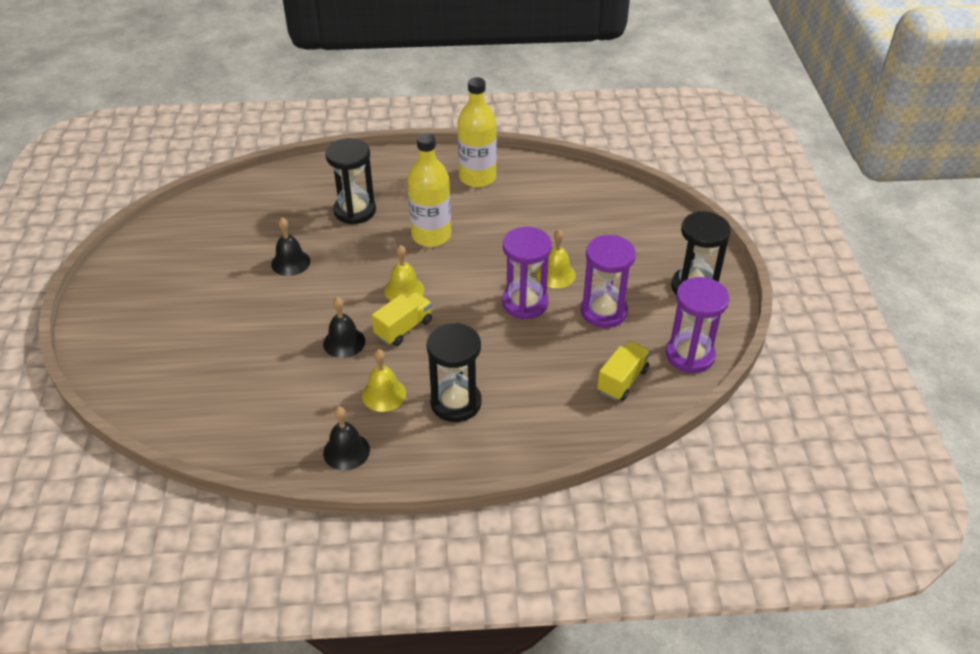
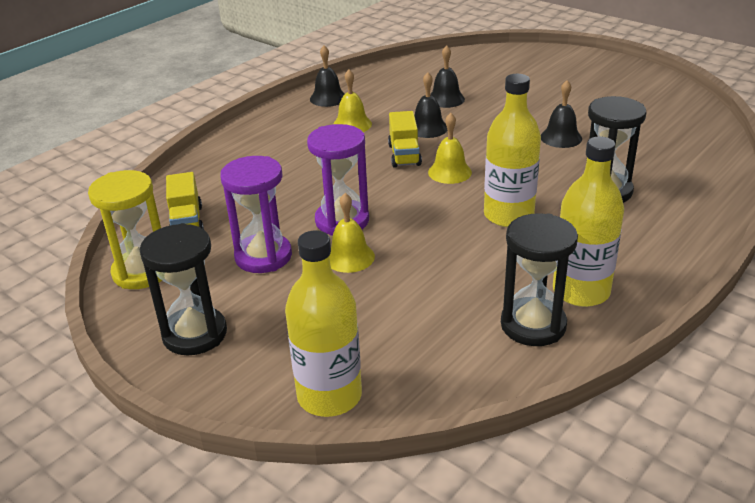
camera: 135 degrees right, 10 degrees down
(274, 364) = (446, 99): none -> black bell
(456, 403) = (298, 145): black hourglass -> black hourglass (533, 325)
(658, 213) = (329, 396): none -> yellow bottle
(690, 355) = (142, 272): purple hourglass -> yellow hourglass

